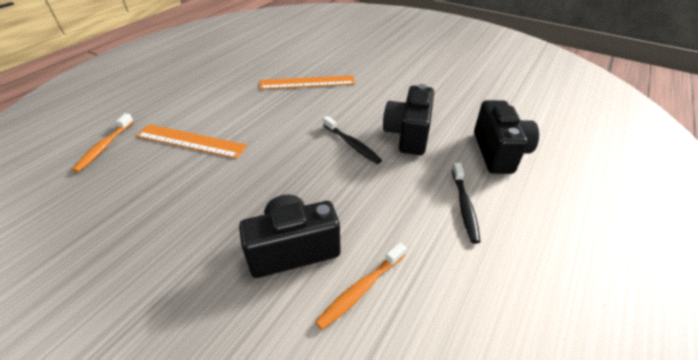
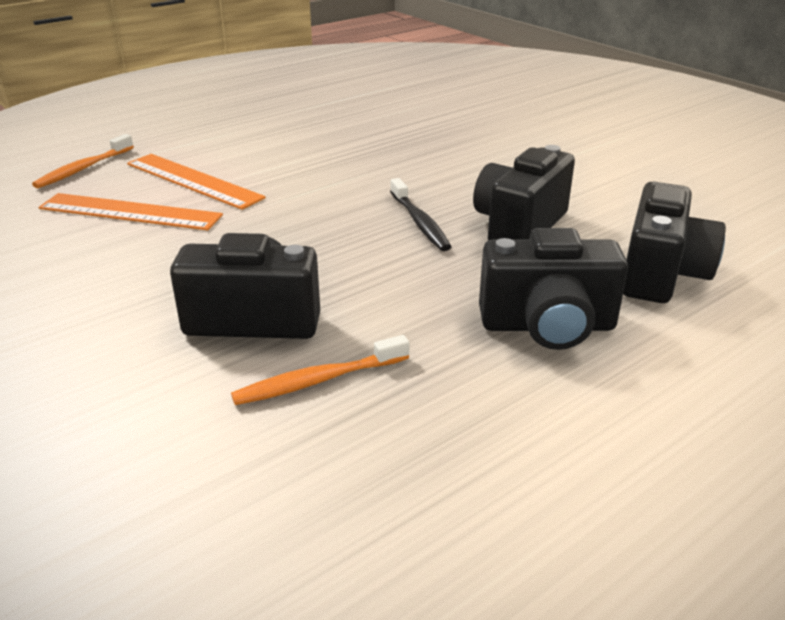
camera: 20 degrees right, 10 degrees down
(307, 82) = (402, 140): orange ruler -> orange ruler (130, 212)
(464, 206) = (547, 326): black toothbrush -> black camera

